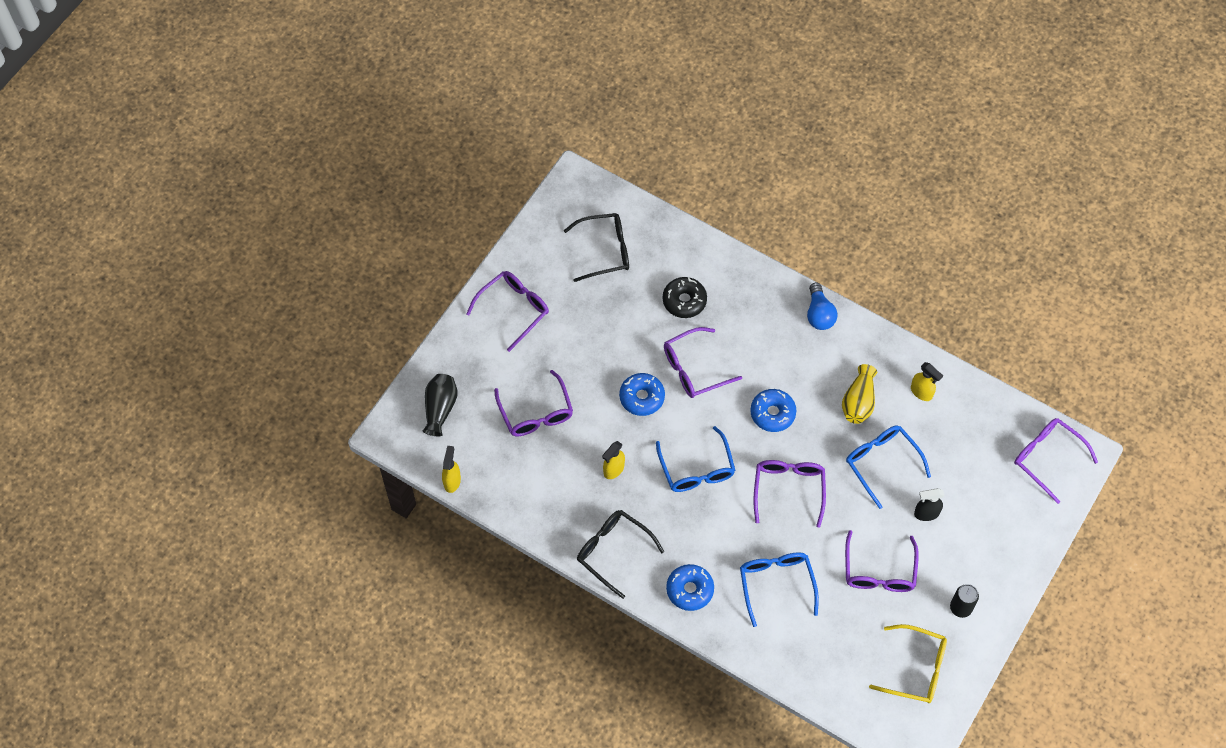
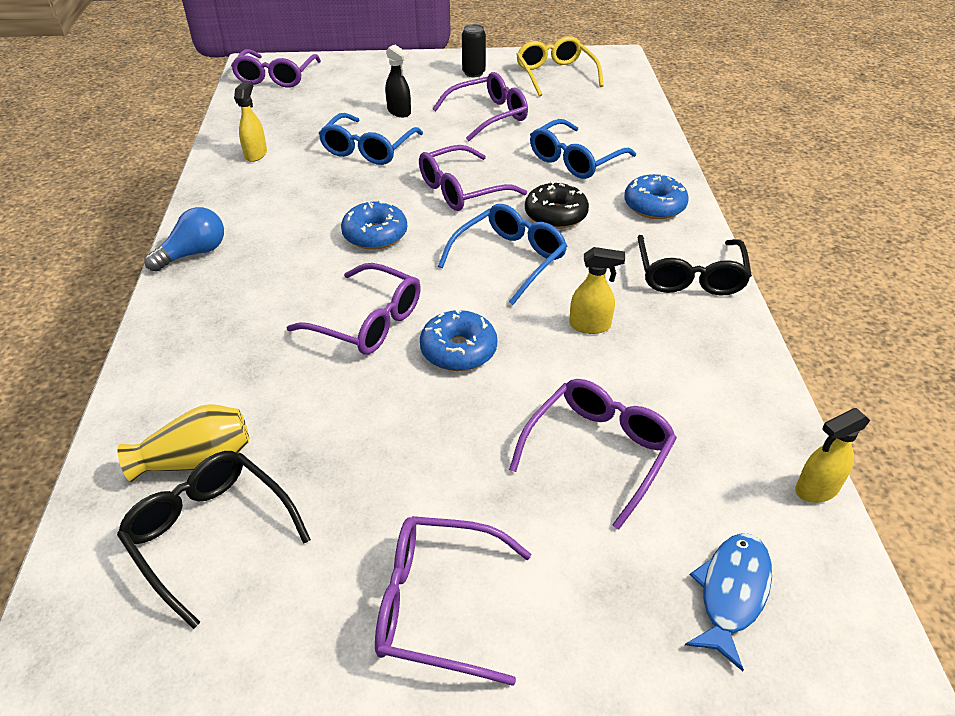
camera: 125 degrees left, 20 degrees down
(440, 408) = (731, 593): black vase -> blue fish
(684, 301) = (256, 382): black donut -> black donut (555, 215)
(858, 402) = (304, 185): yellow vase -> yellow vase (197, 460)

